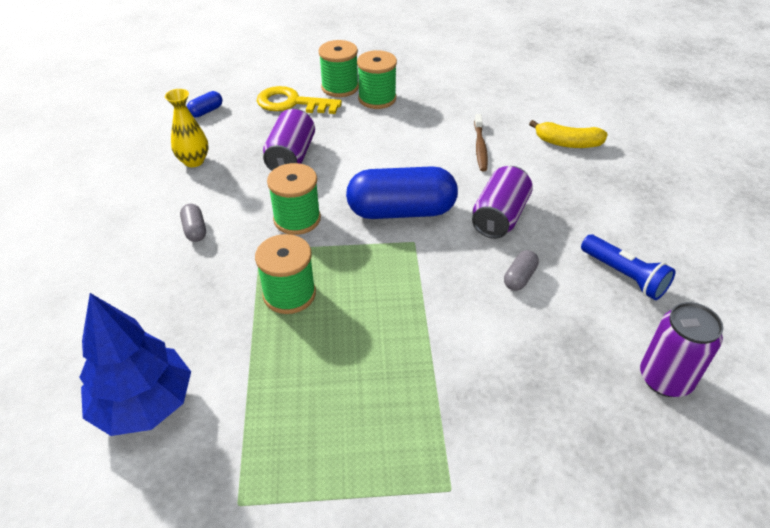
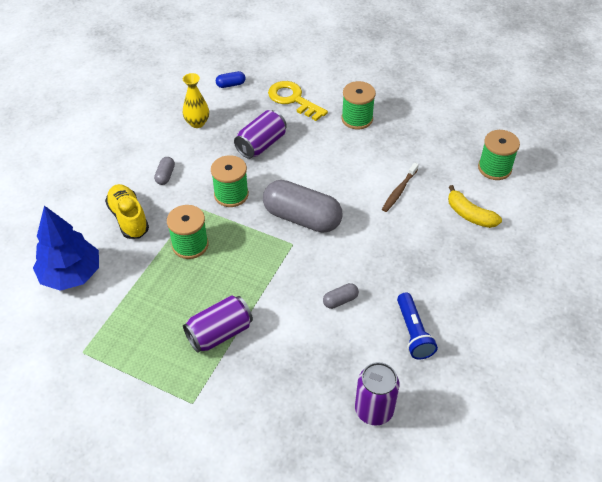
camera: 30 degrees right, 5 degrees up
(180, 297) = (129, 218): none -> yellow shoe
(340, 87) = (337, 98): green spool -> green spool (494, 168)
(401, 211) = (302, 218): blue capsule -> grey capsule
(499, 217) = (365, 251): purple can -> purple can (219, 333)

